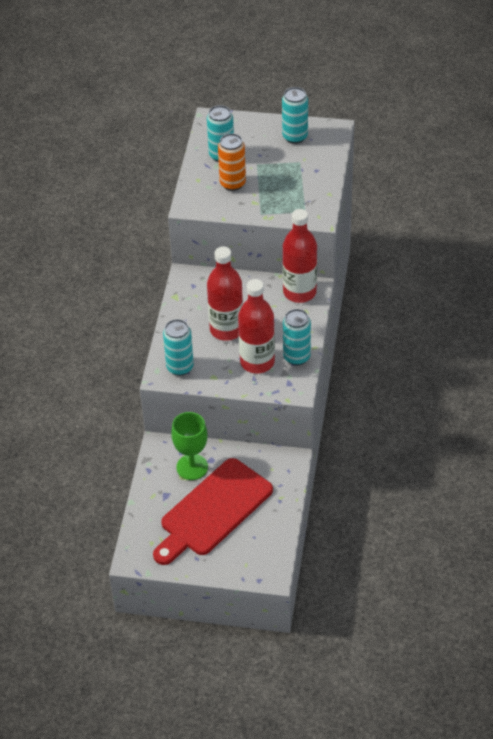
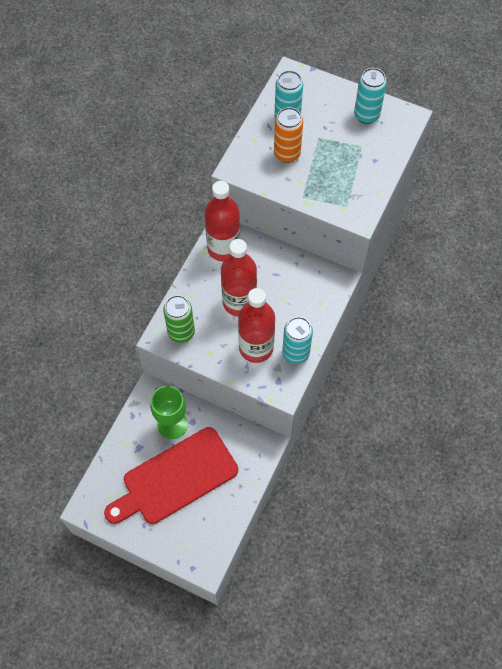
camera: 15 degrees right, 15 degrees up
(180, 367) = (181, 332): turquoise can -> green can
(299, 292) = (323, 280): red bottle -> red bottle (223, 248)

